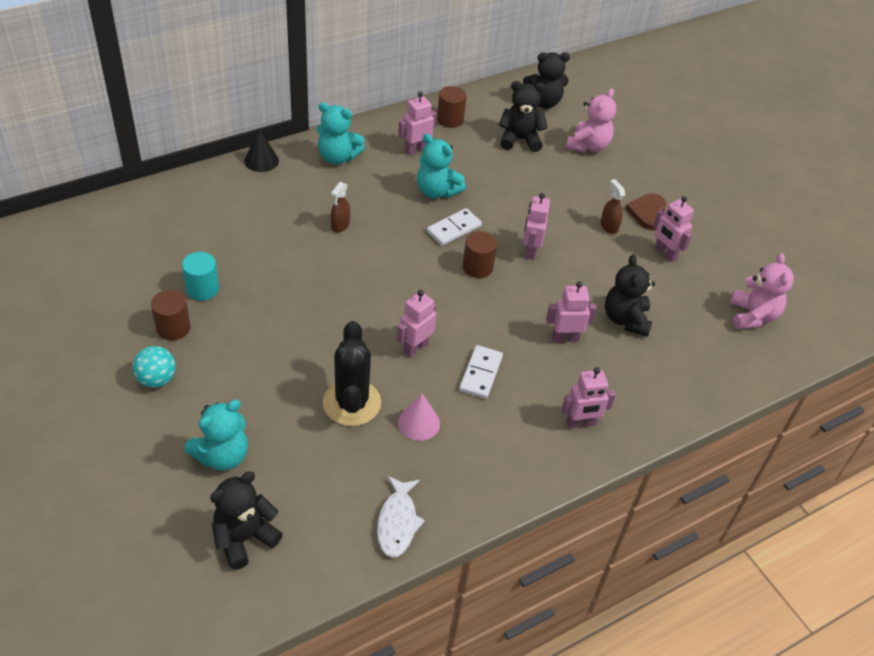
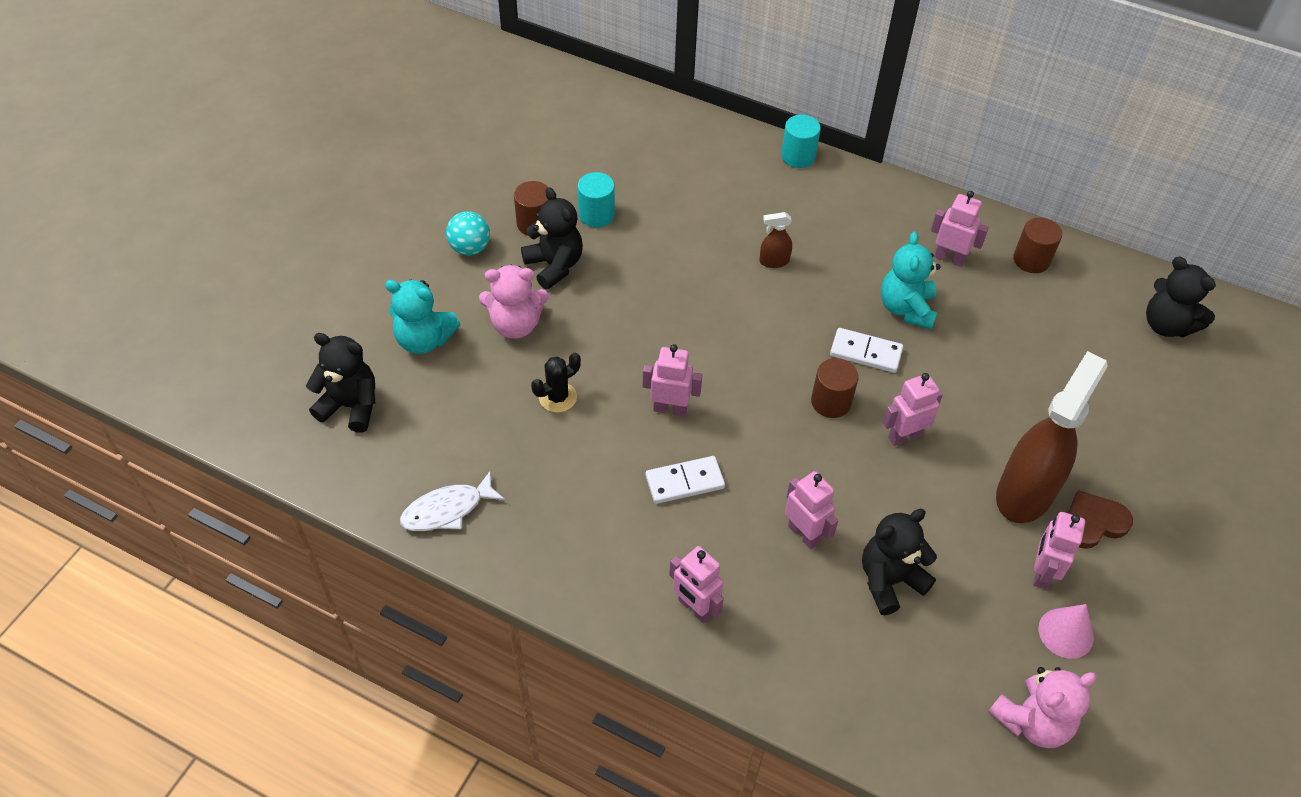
camera: 60 degrees right, 5 degrees up
(261, 160) = (798, 156): black cone -> turquoise cylinder
(338, 157) = (866, 206): turquoise teddy bear -> none
(352, 403) = (557, 397): black cactus -> black cactus, size x0.57
(419, 423) = (577, 463): pink cone -> pink cone (1066, 633)
(520, 139) = (1073, 336): black teddy bear -> black teddy bear (554, 265)
(588, 146) = (1142, 405): pink teddy bear -> pink teddy bear (516, 325)
(609, 226) = (1025, 492): brown spray bottle -> brown spray bottle, size x2.38

